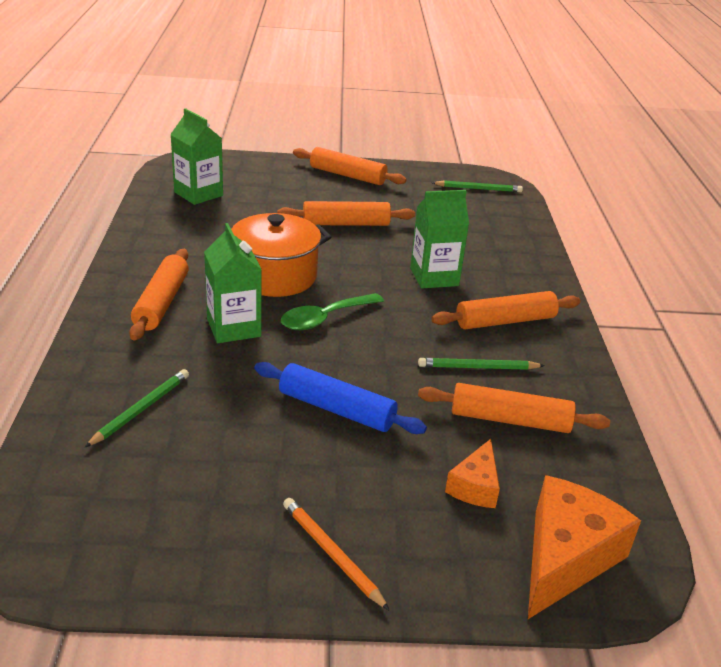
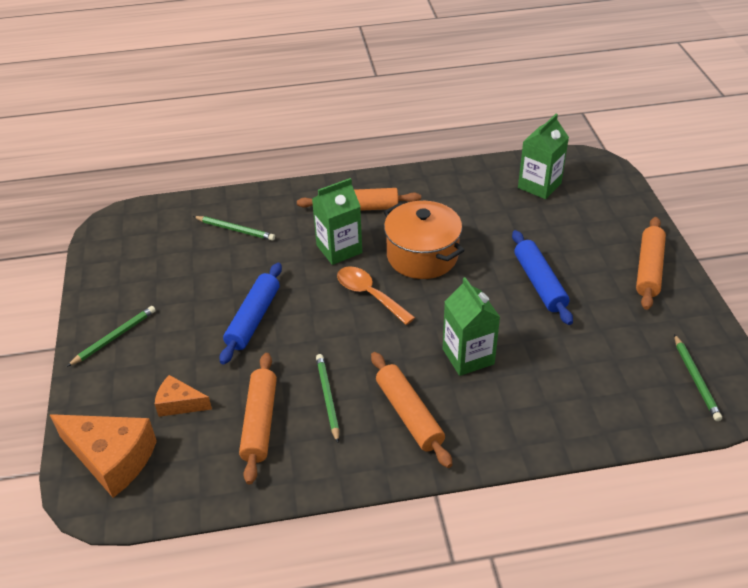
camera: 85 degrees right, 10 degrees up
(325, 318) = (369, 295): green spoon -> orange spoon
(332, 554) = (114, 337): orange pencil -> green pencil
(346, 224) = (539, 283): orange rolling pin -> blue rolling pin

